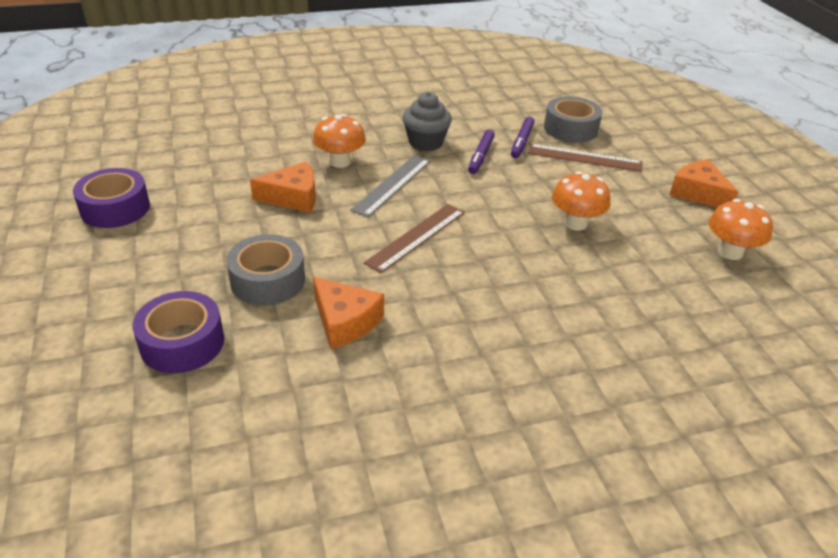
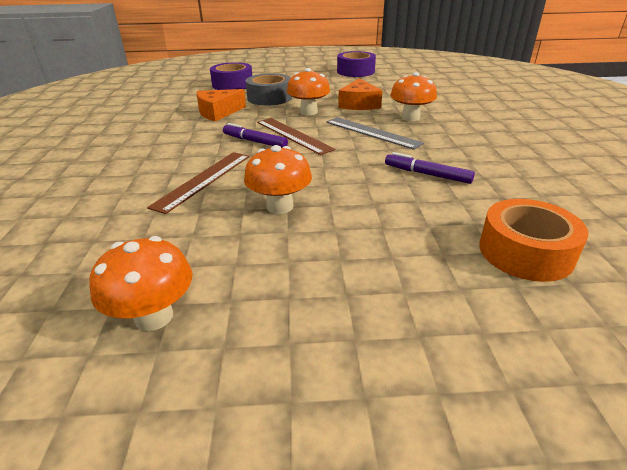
camera: 105 degrees right, 5 degrees down
(330, 234) = (308, 112): none -> orange mushroom
(426, 143) = (452, 151): grey cupcake -> none
(521, 142) = (468, 204): purple marker -> purple marker (255, 141)
(570, 129) = (525, 252): grey tape -> orange tape
(584, 158) = (431, 245): brown ruler -> brown ruler (203, 180)
(698, 193) = (314, 342): orange cheese -> none

